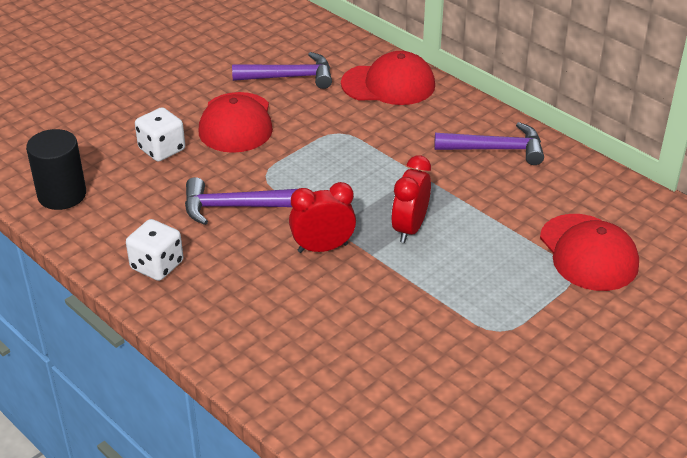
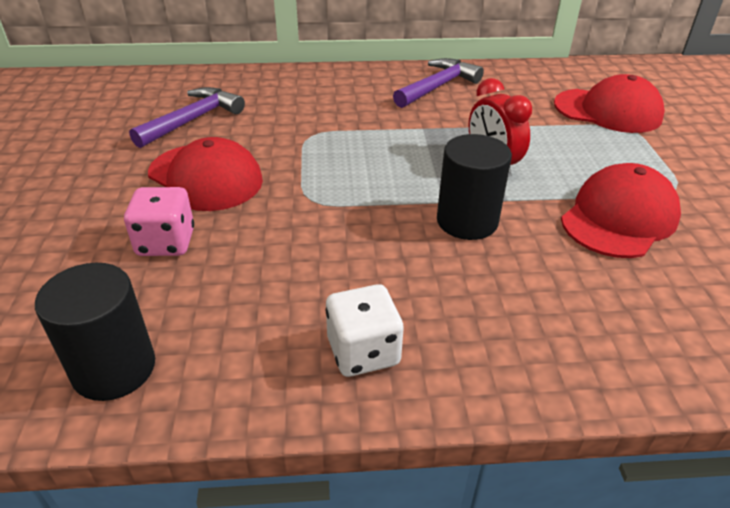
camera: 50 degrees left, 0 degrees up
(162, 149) = (166, 242): white dice -> pink dice
(232, 207) = (332, 244): purple hammer -> none
(322, 248) = (467, 221): red clock -> black cylinder
(388, 84) = (286, 87): red cap -> red cap (619, 218)

